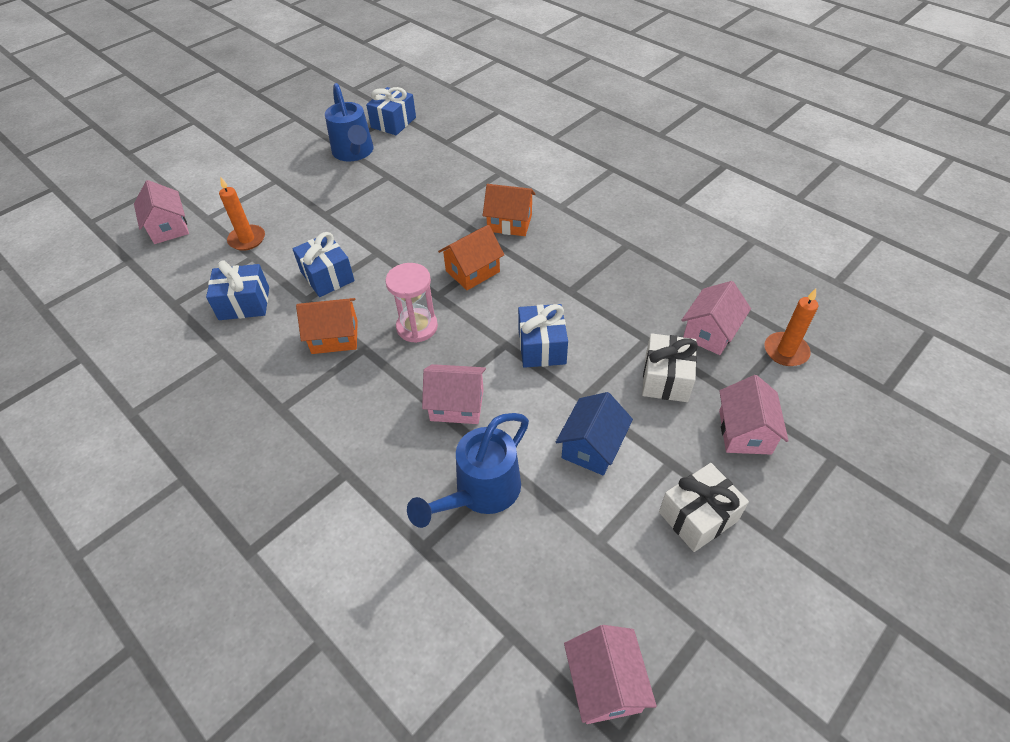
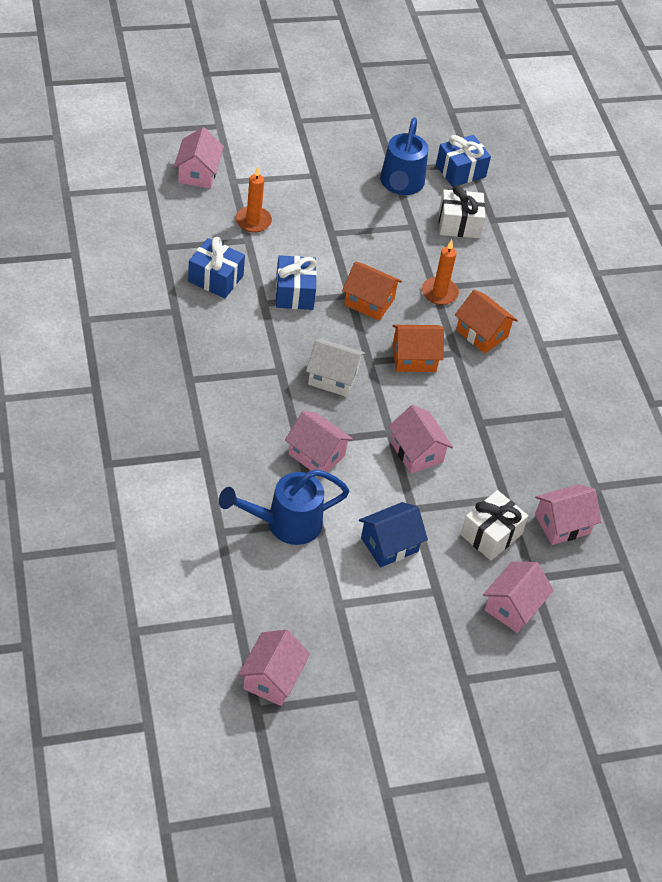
camera: 25 degrees right, 0 degrees up
(334, 337) = (265, 348): orange house -> orange house (369, 302)
(417, 327) = (333, 378): pink hourglass -> white house
(542, 347) = (416, 452): blue gift -> pink house
(698, 516) = (422, 634): white gift -> white gift (459, 224)
(785, 351) = (609, 575): orange candle -> orange candle (439, 293)

